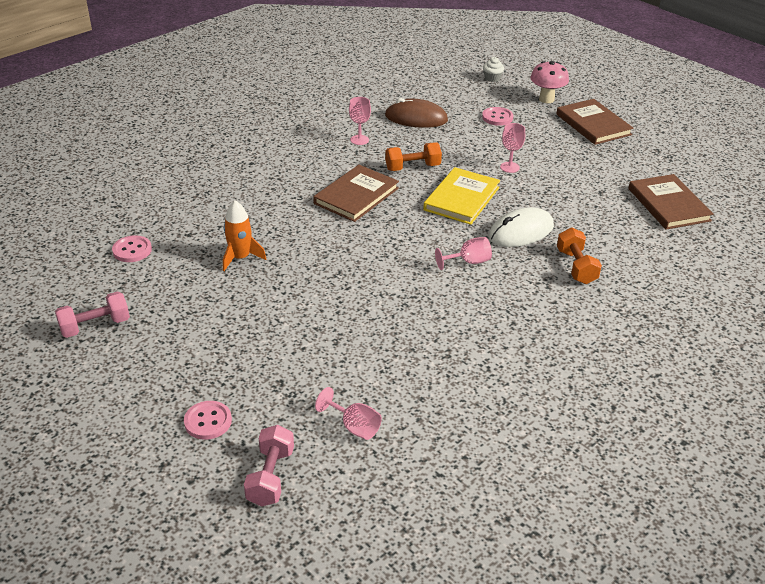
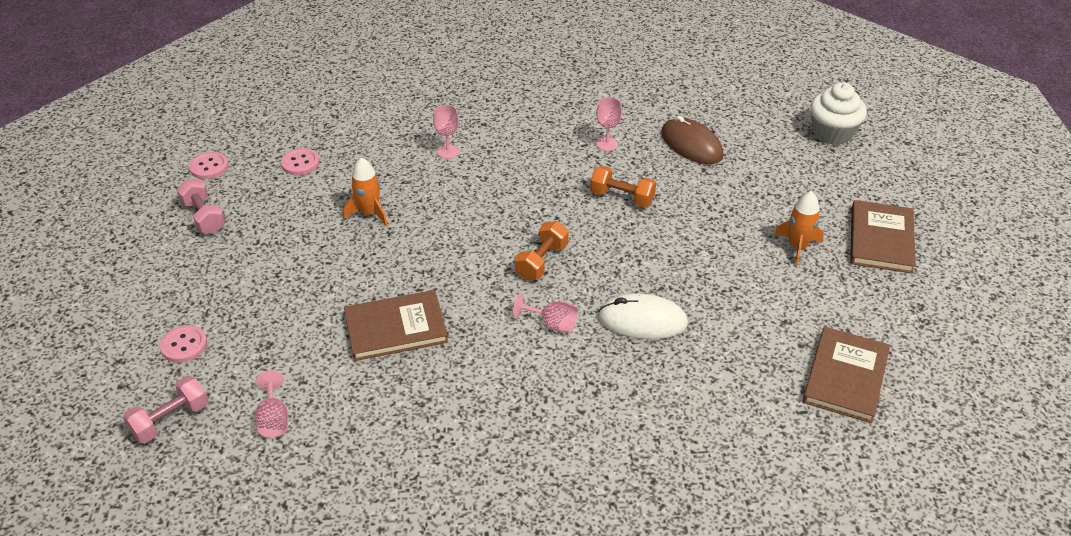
camera: 40 degrees right, 5 degrees up
(95, 326) = (204, 217): pink dumbbell -> pink dumbbell turned 45 degrees clockwise
(356, 196) = (534, 202): brown book -> brown book (396, 328)
(461, 198) = (628, 254): yellow book -> none
(492, 78) = (832, 133): white cupcake -> white cupcake, size x2.03
(497, 117) = (779, 182): pink button -> pink button (209, 167)
(509, 167) = (720, 244): pink goblet -> pink goblet (448, 151)
(546, 99) = (864, 185): pink mushroom -> none
(554, 149) = (797, 247): none -> orange rocket
(576, 267) = (650, 388): orange dumbbell -> orange dumbbell (541, 261)

